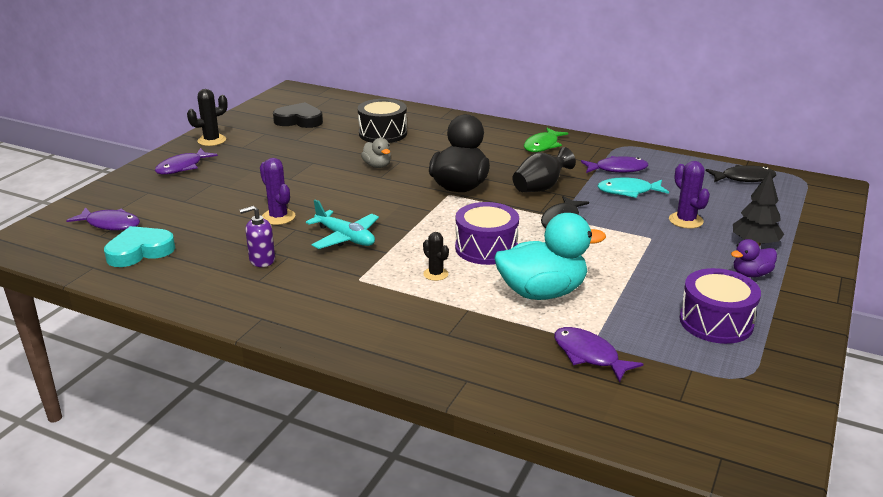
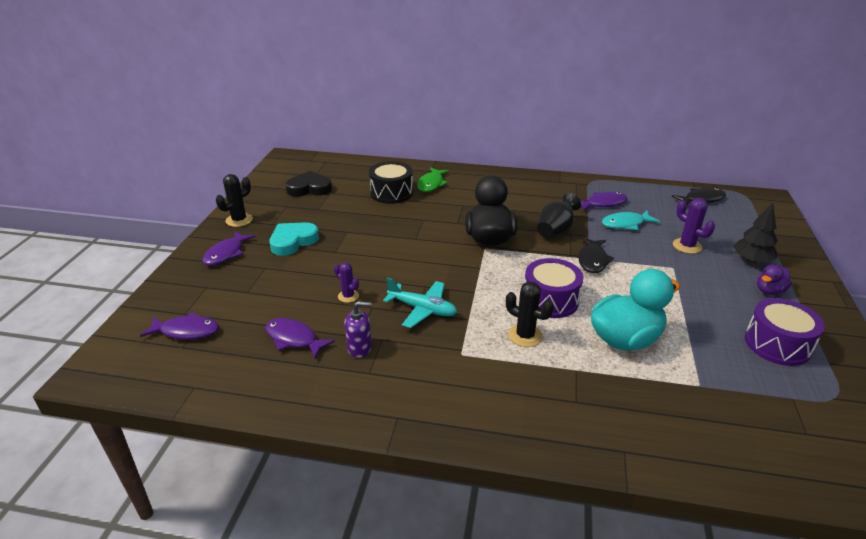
camera: 15 degrees left, 5 degrees up
(140, 251) = (233, 359): turquoise heart -> turquoise heart (293, 241)
(262, 260) = (359, 348): purple soap dispenser -> purple soap dispenser turned 150 degrees counterclockwise
(278, 217) = (348, 296): purple cactus -> purple cactus, size x0.66
(377, 166) = (406, 227): grey duck -> none
(435, 274) = (525, 336): black cactus -> black cactus, size x1.50
(542, 145) = (531, 188): green fish -> green fish (431, 184)
(589, 355) = (705, 400): purple fish -> purple fish (294, 339)

